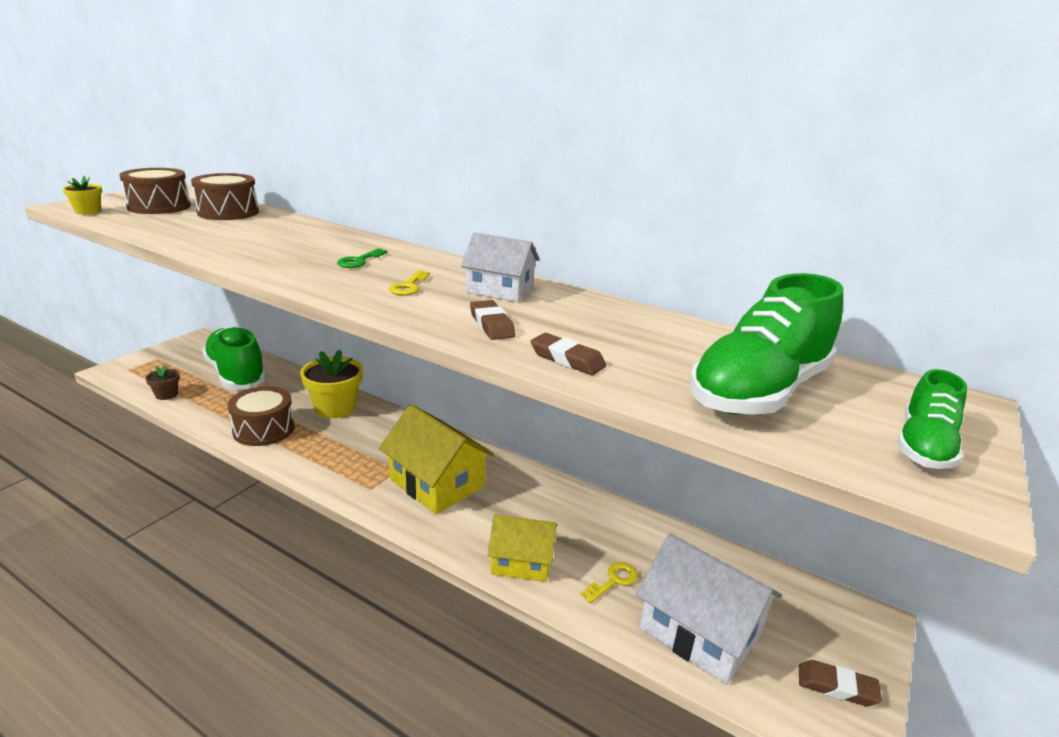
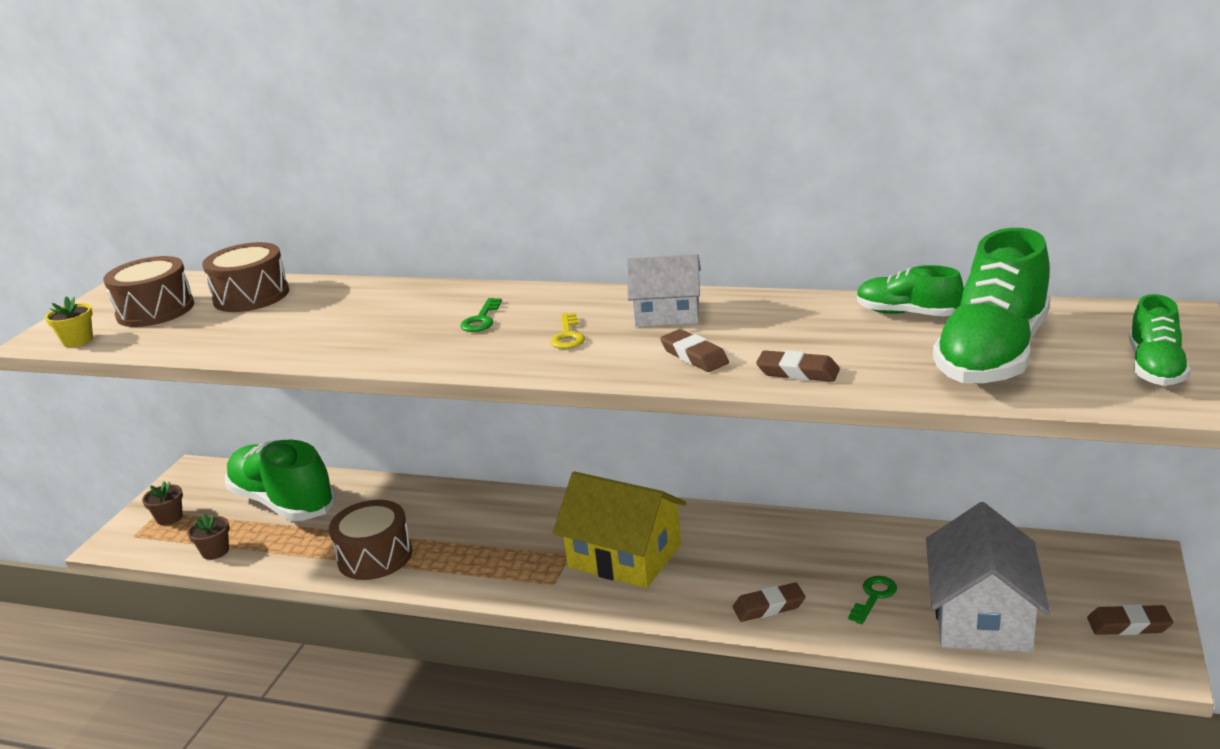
camera: 10 degrees left, 0 degrees up
(159, 364) = (169, 518): none -> brown flower pot
(335, 408) = (442, 507): yellow flower pot -> none
(521, 561) = (769, 607): yellow house -> brown eraser
(614, 581) = (874, 596): yellow key -> green key
(700, 337) = (907, 314): none -> green shoe
(700, 631) = (982, 616): white house -> white house turned 75 degrees clockwise

